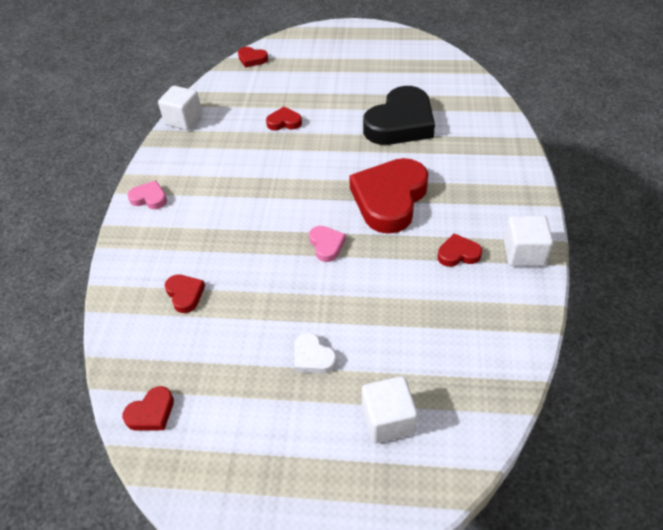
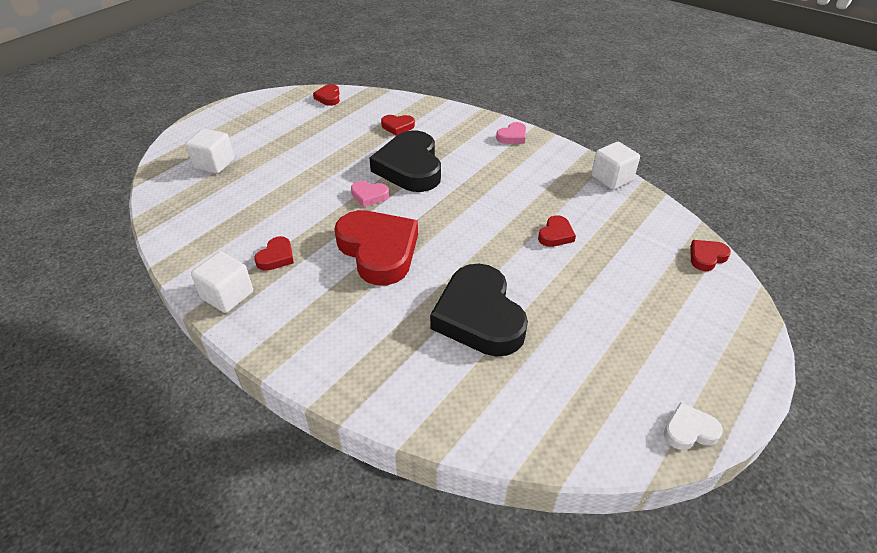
camera: 120 degrees right, 5 degrees down
(258, 242) = (410, 167): none -> black heart
(313, 357) = (288, 155): white heart -> white heart (689, 430)

